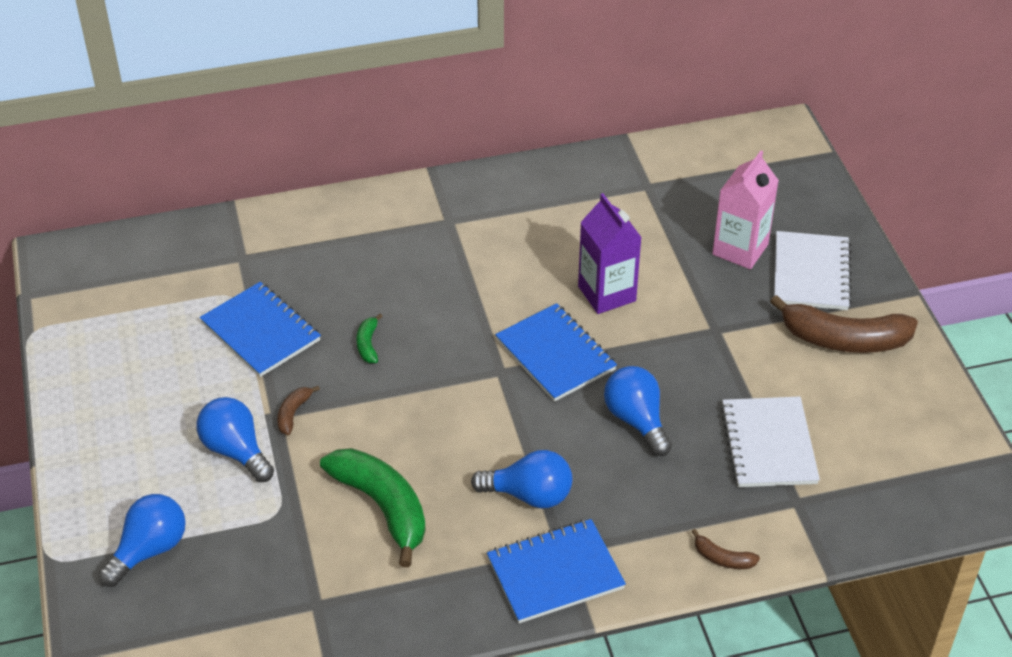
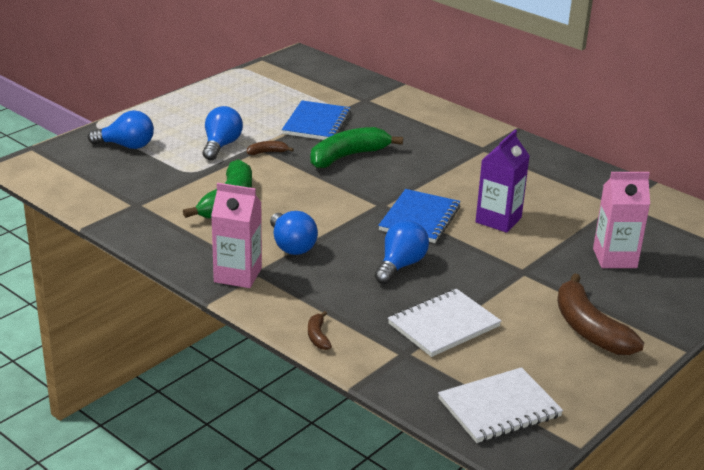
camera: 55 degrees right, 15 degrees down
(368, 344) = (348, 156): green banana -> green banana, size x2.24
(555, 573) = (238, 275): blue notebook -> pink carton
(811, 273) = (635, 295): white notebook -> white notebook (499, 408)

